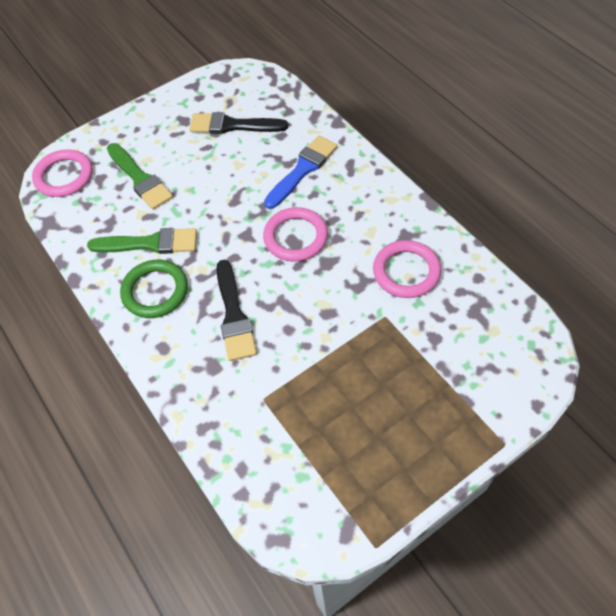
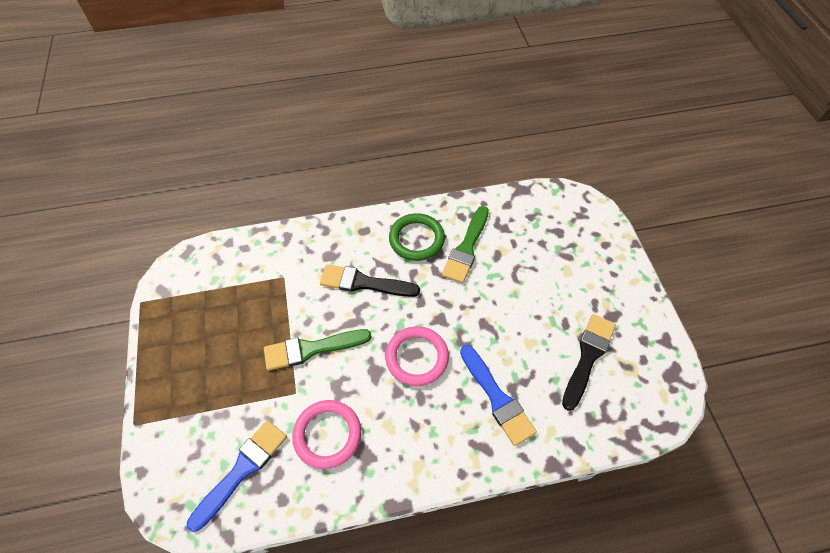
camera: 110 degrees right, 0 degrees up
(64, 176) = (571, 208): pink ring -> none
(140, 179) = (545, 260): green brush -> green brush (312, 349)
(477, 320) = (242, 470): none -> blue brush

